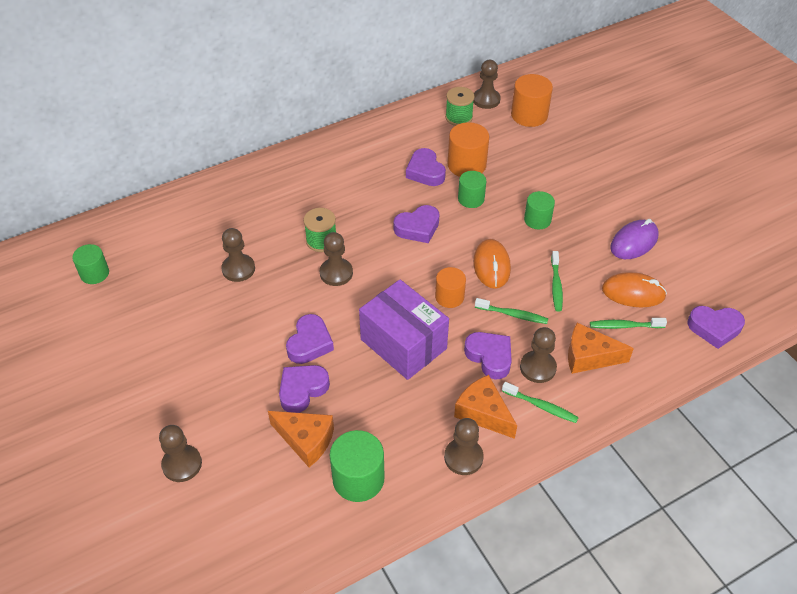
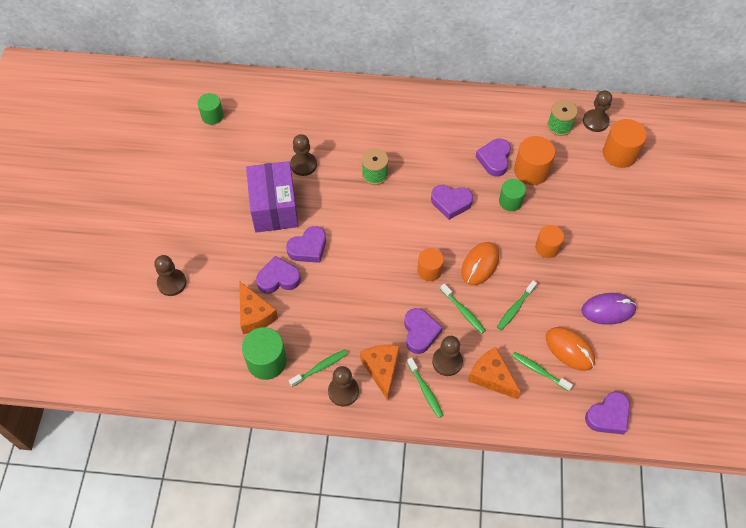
camera: 35 degrees right, 10 degrees up
(336, 273) = (365, 206): brown pawn -> none
(403, 344) = (369, 286): purple box -> purple box (274, 207)
(420, 449) = (320, 367): none -> green toothbrush
(537, 220) = (547, 248): green cylinder -> orange cylinder
(714, 328) = (608, 416): purple heart -> purple heart turned 75 degrees counterclockwise

